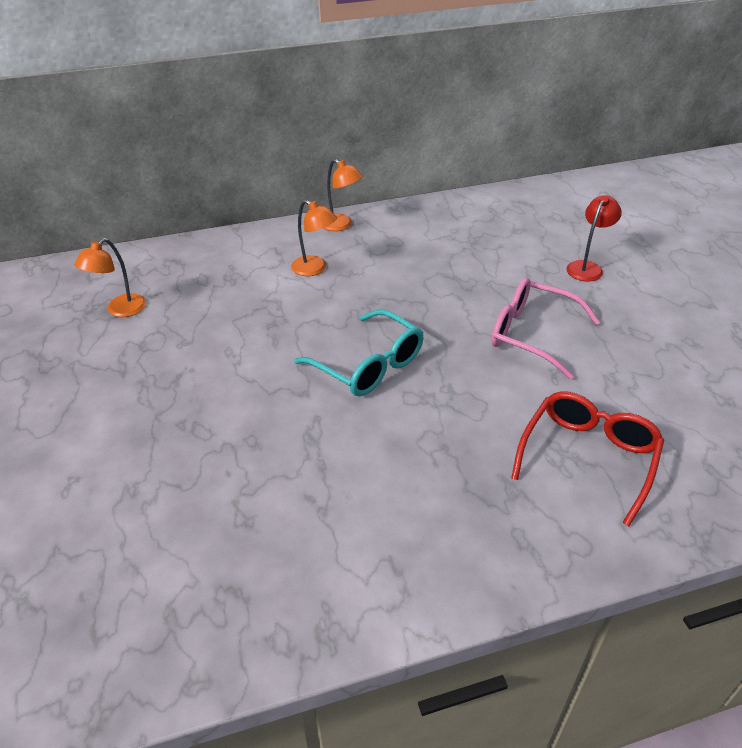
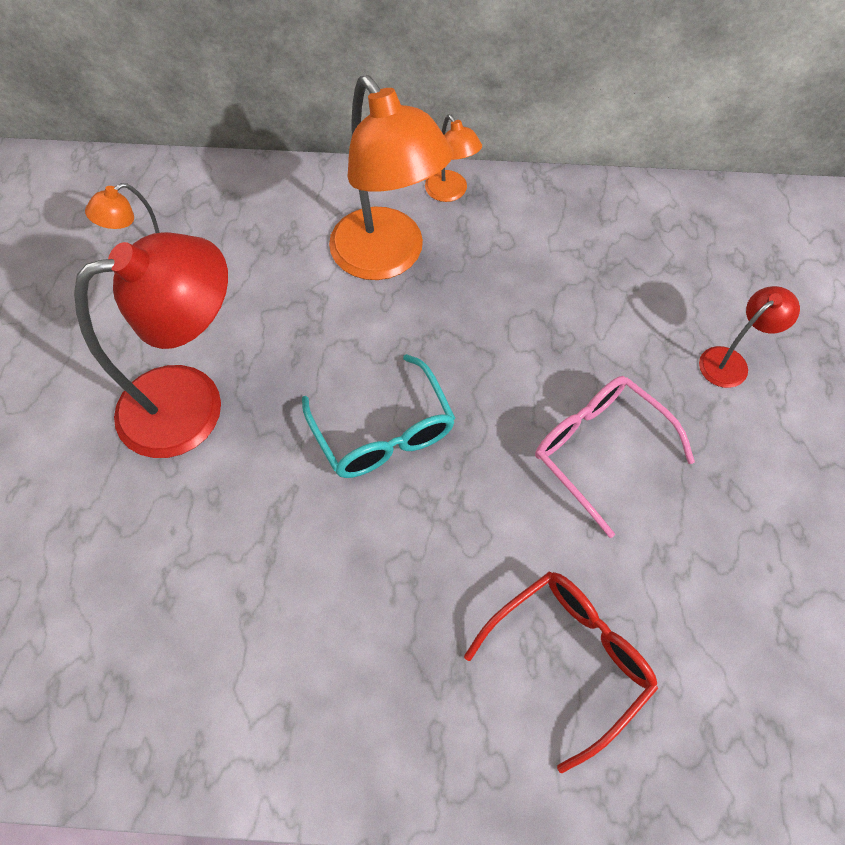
camera: 20 degrees right, 20 degrees up
(203, 388) = (192, 403): none -> red lamp
(315, 269) = (387, 258): orange lamp -> orange lamp, size x2.11

